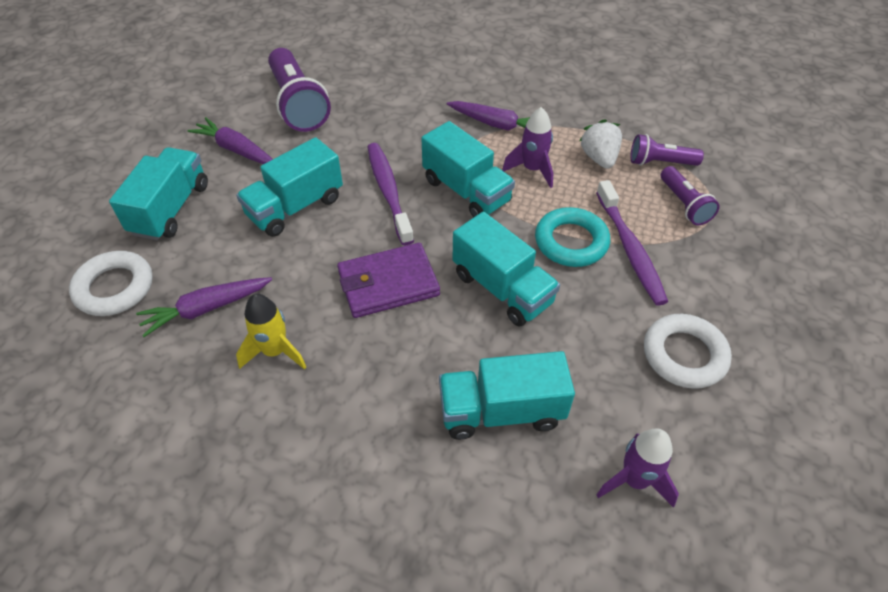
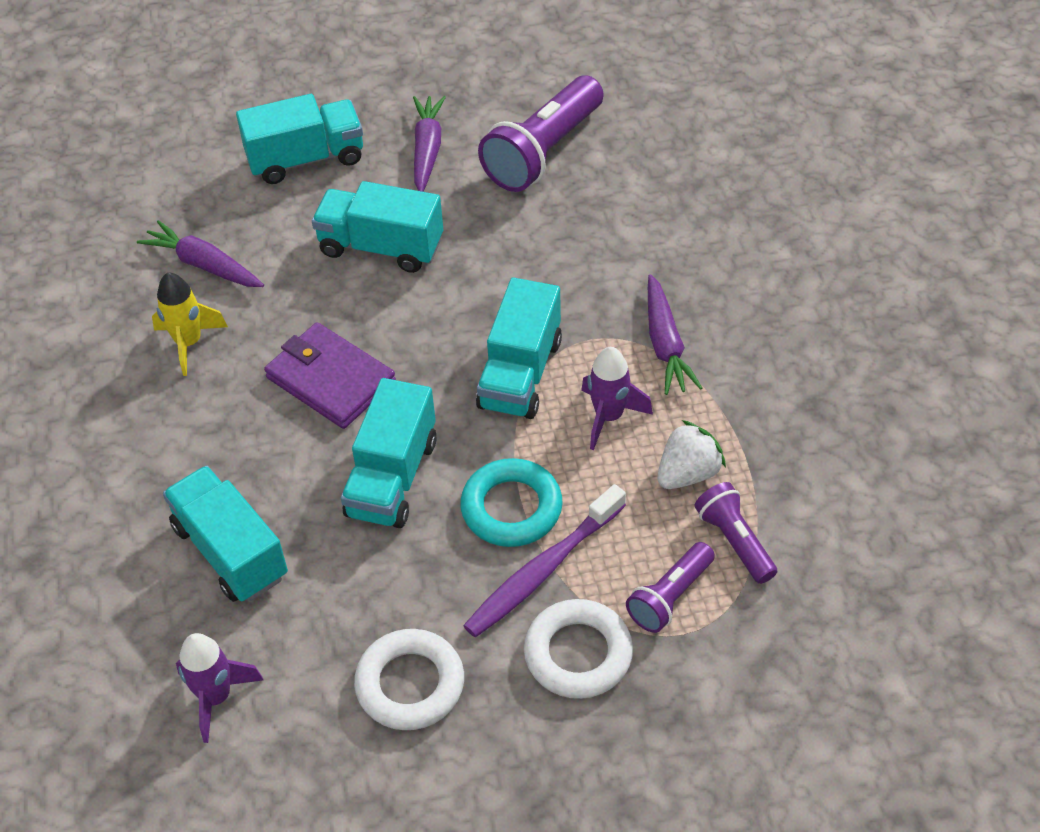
camera: 60 degrees right, 0 degrees up
(114, 288) = (184, 188): white ring -> white ring (578, 654)
(388, 191) = (464, 307): purple toothbrush -> none

